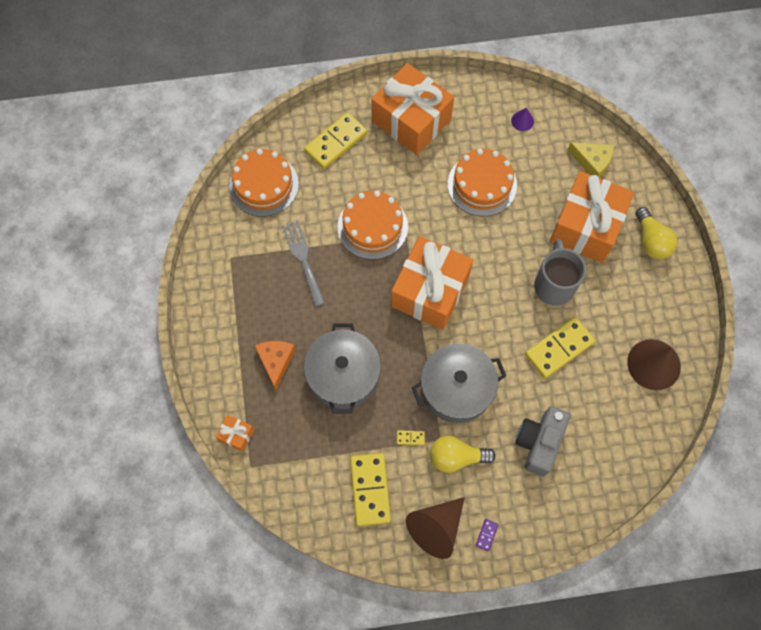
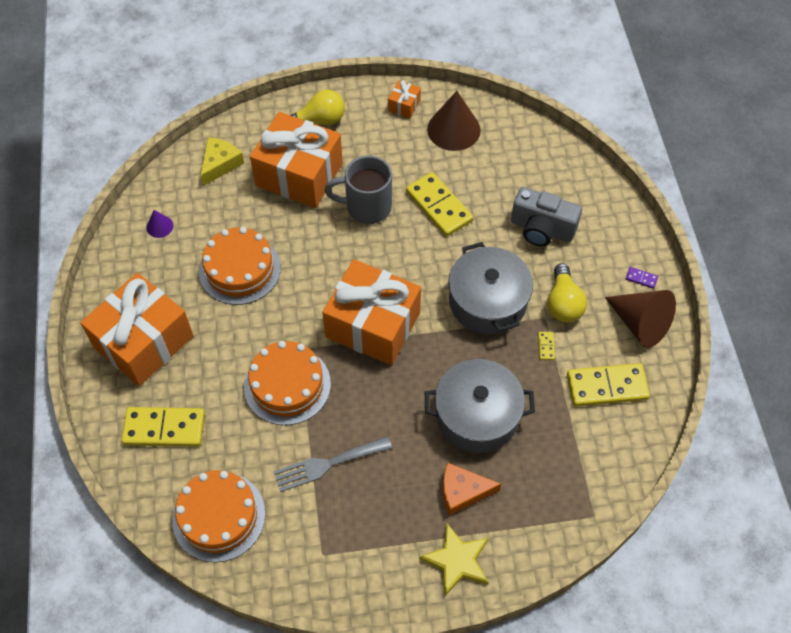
camera: 90 degrees left, 10 degrees down
(219, 355) = (457, 561): none -> yellow star
(236, 435) = (557, 534): orange gift -> orange gift (404, 105)
(336, 142) = (164, 428): yellow domino -> yellow domino turned 45 degrees counterclockwise

